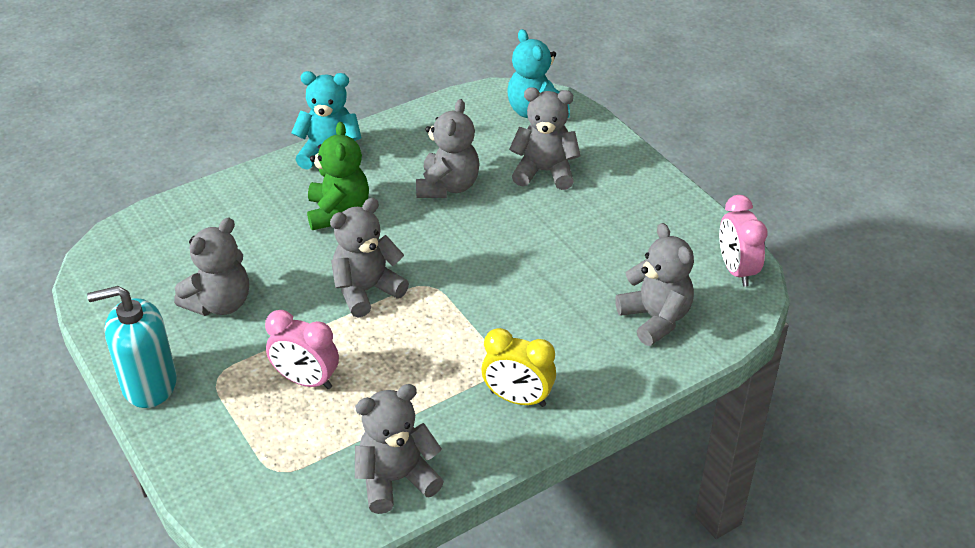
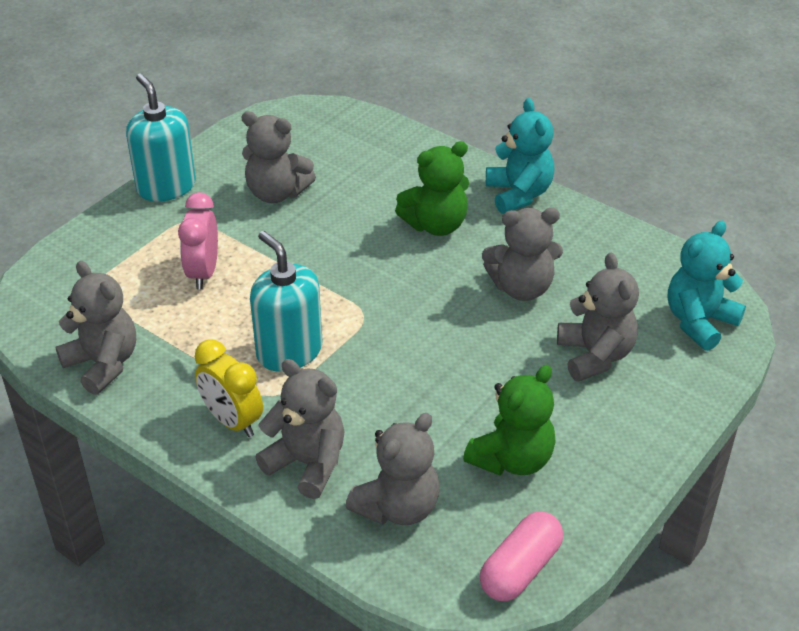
camera: 70 degrees right, 0 degrees up
(366, 290) = (335, 275): grey teddy bear -> grey teddy bear (307, 463)
(449, 343) = (289, 351): none -> turquoise soap dispenser
(518, 399) = (232, 421): yellow clock -> yellow clock turned 45 degrees counterclockwise
(631, 245) = (512, 459): none -> green teddy bear
(736, 270) = (520, 569): pink clock -> pink capsule

